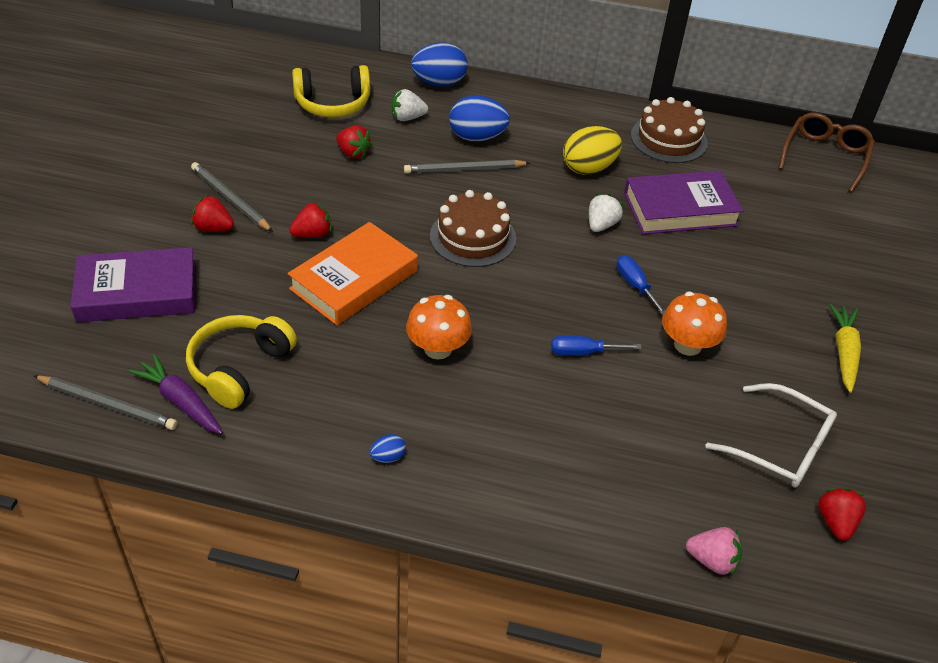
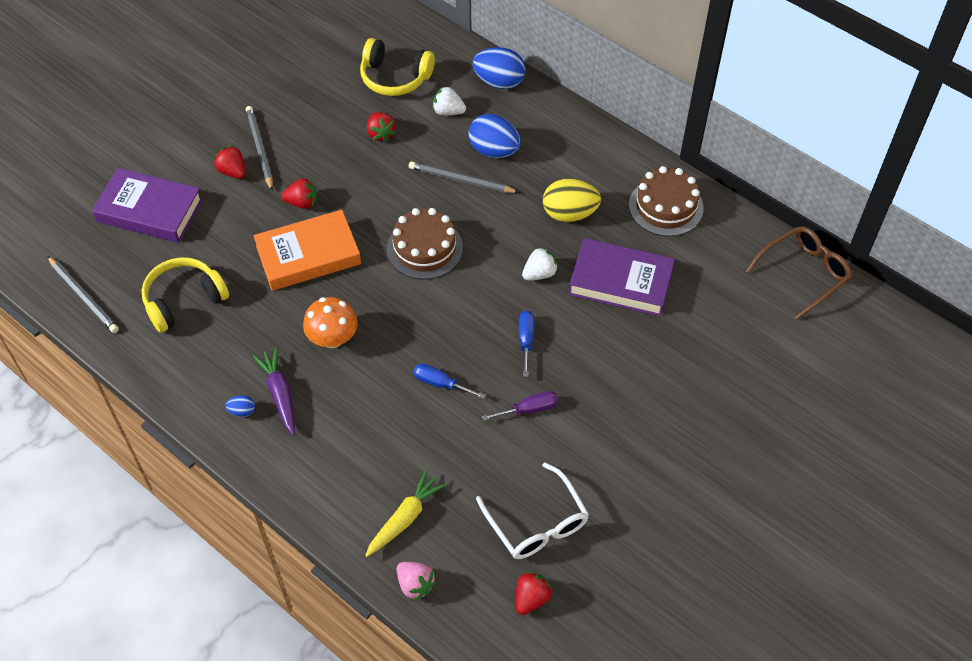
camera: 30 degrees right, 10 degrees up
(181, 401) = (131, 312): purple carrot -> purple carrot (280, 394)
(687, 345) = (529, 409): orange mushroom -> purple screwdriver
(844, 352) = (657, 467): yellow carrot -> yellow carrot (405, 518)

